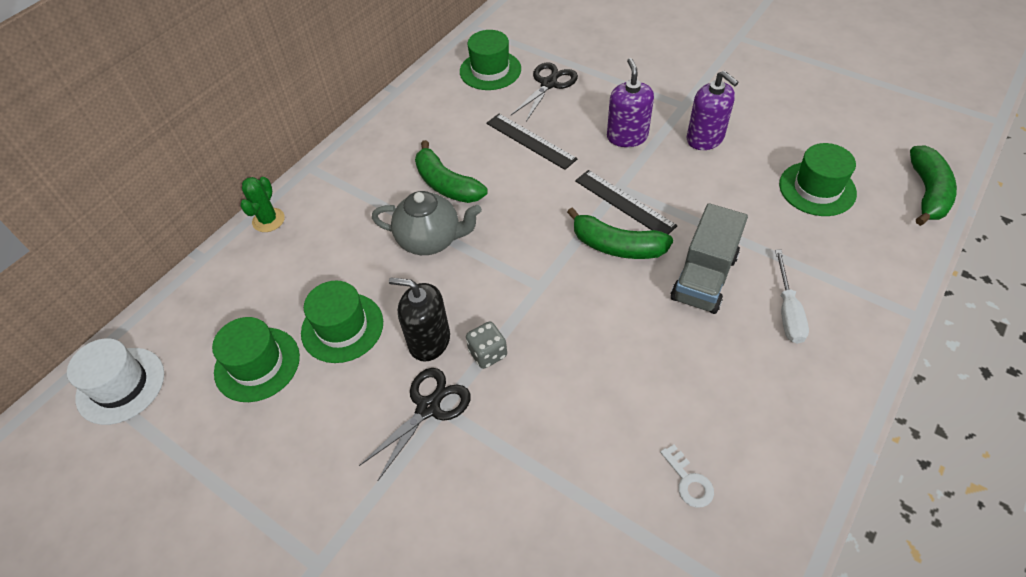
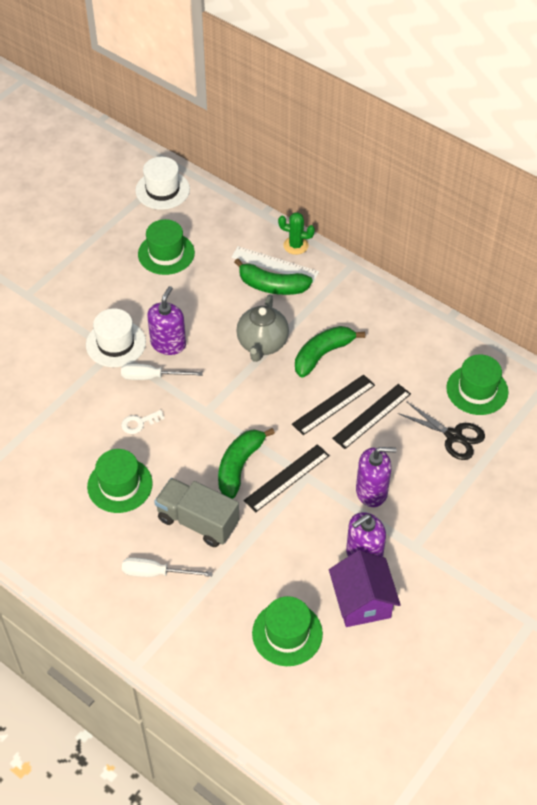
camera: 90 degrees right, 0 degrees up
(298, 238) = (274, 265): none -> white ruler
(342, 327) = (188, 295): green hat -> green hat (120, 485)
(428, 408) = (116, 343): black scissors -> white hat
(429, 341) = (168, 344): black soap dispenser -> purple soap dispenser
(488, 353) = (152, 377): grey dice -> white screwdriver
(518, 171) = (333, 404): none -> black ruler
(689, 481) = (34, 480): white key -> white key (139, 423)
(758, 137) = (362, 602): none -> purple house
(927, 193) = (271, 729): green banana -> green banana (272, 286)

